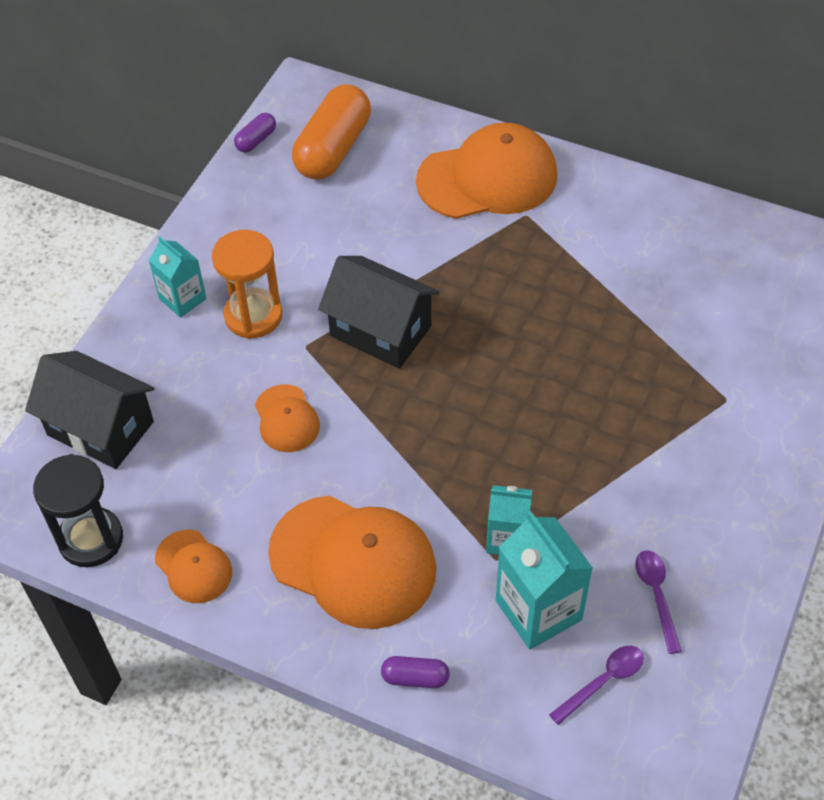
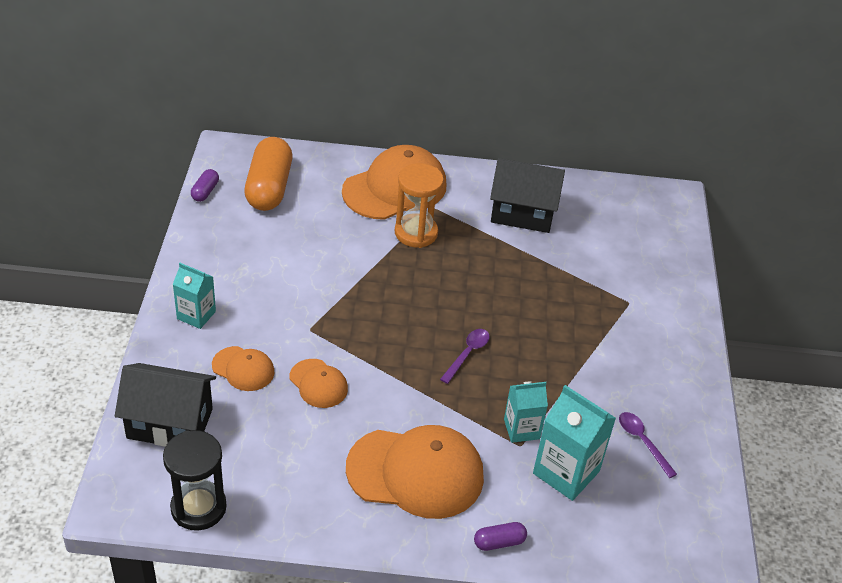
camera: 25 degrees left, 10 degrees down
(193, 566) = (292, 507): orange cap -> orange cap (243, 369)
(253, 316) = (259, 316): orange hourglass -> orange hourglass (416, 233)
(380, 331) = (363, 307): black house -> black house (522, 213)
(603, 681) = (633, 509): purple spoon -> purple spoon (467, 354)

